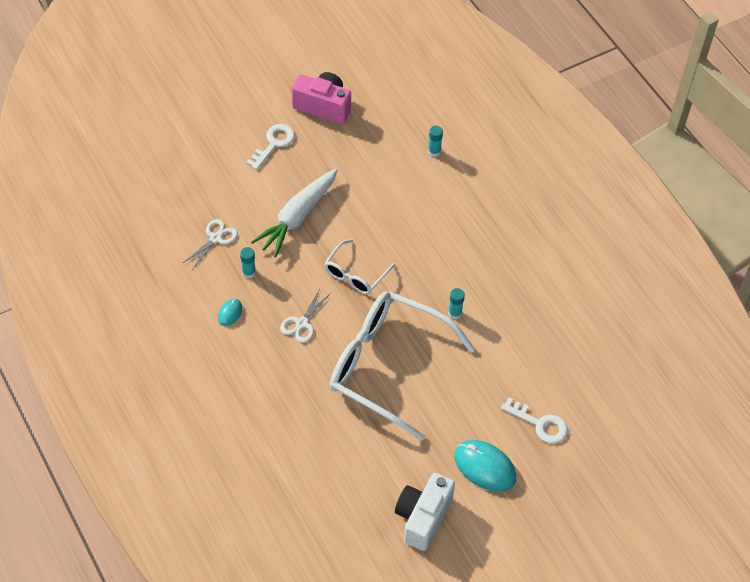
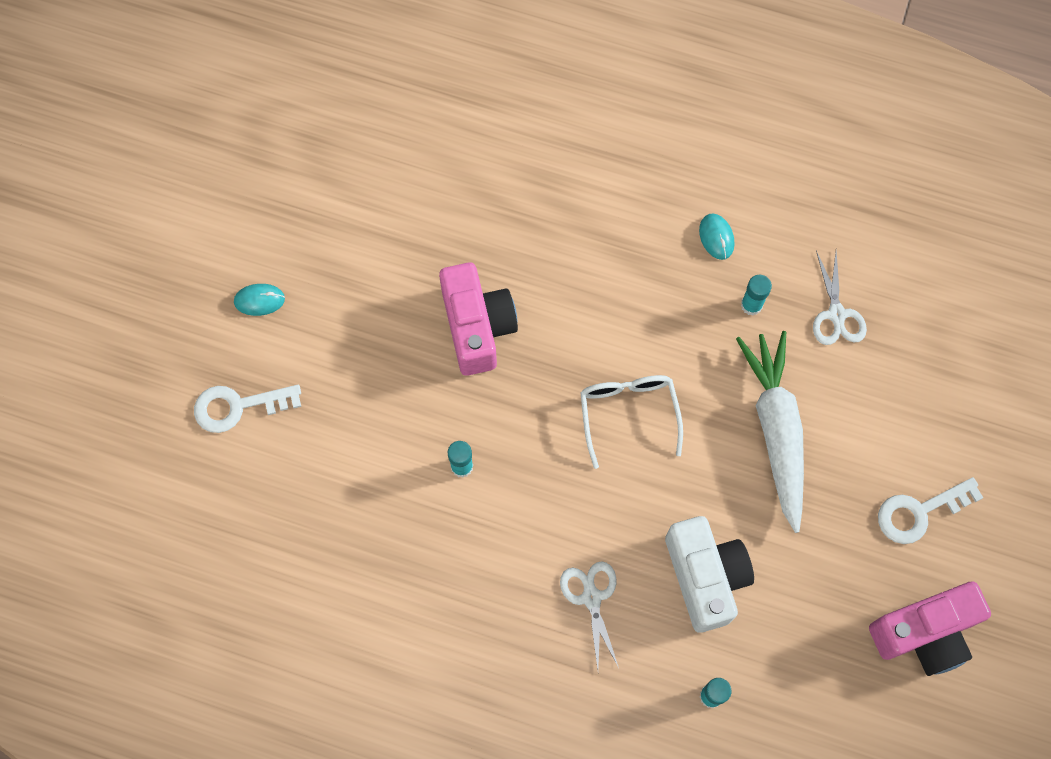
camera: 140 degrees right, 15 degrees up
(273, 144) = (919, 512): white key -> white key turned 75 degrees clockwise
(302, 323) = (624, 295): white scissors -> white scissors (591, 598)
(387, 366) = (477, 327): white glasses -> pink camera
(423, 517) = (279, 189): white camera -> white camera (705, 577)
(485, 467) = (259, 300): turquoise mouse -> turquoise mouse, size x0.50

